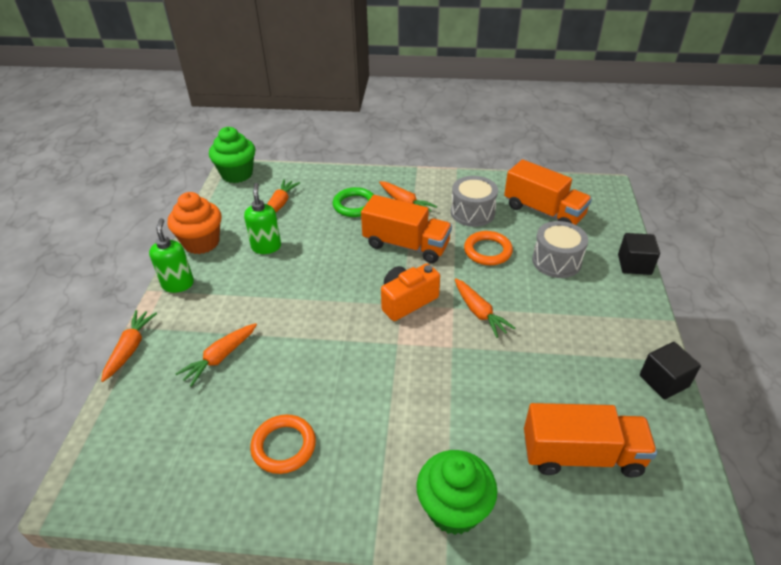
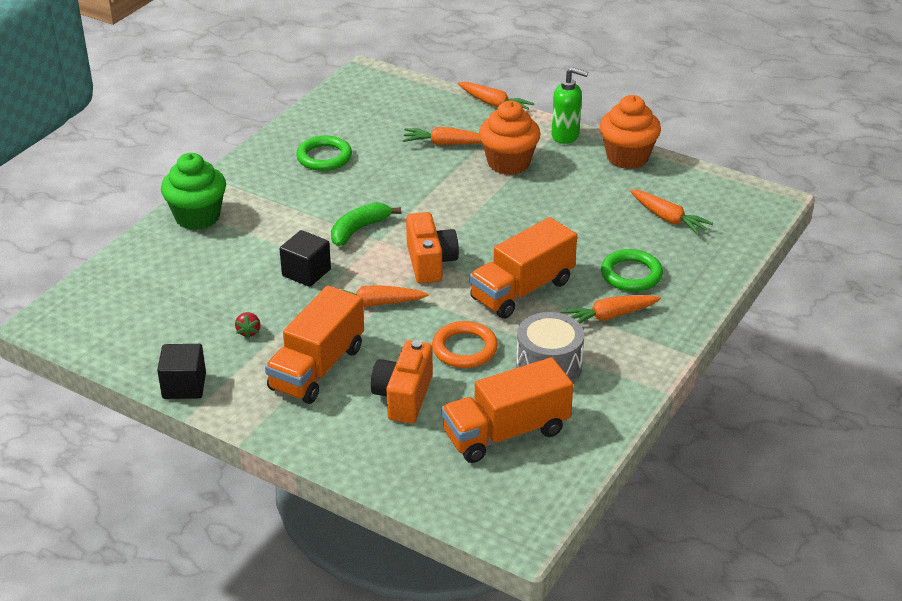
camera: 115 degrees right, 5 degrees down
(220, 358) = (445, 144): orange carrot -> orange carrot turned 60 degrees counterclockwise
(237, 174) = (761, 201): green cupcake -> none
(237, 304) = (508, 163): none -> orange cupcake
(266, 247) = (590, 195): green soap dispenser -> none
(284, 446) = (324, 157): orange ring -> green ring
(392, 362) = (359, 230): none -> green banana
(556, 261) = (404, 397): grey drum -> orange camera
(573, 372) = (248, 332): none -> red strawberry
(582, 455) = (171, 296): orange truck -> orange truck (317, 368)
(634, 264) = (345, 462): black cube -> black cube (306, 272)

